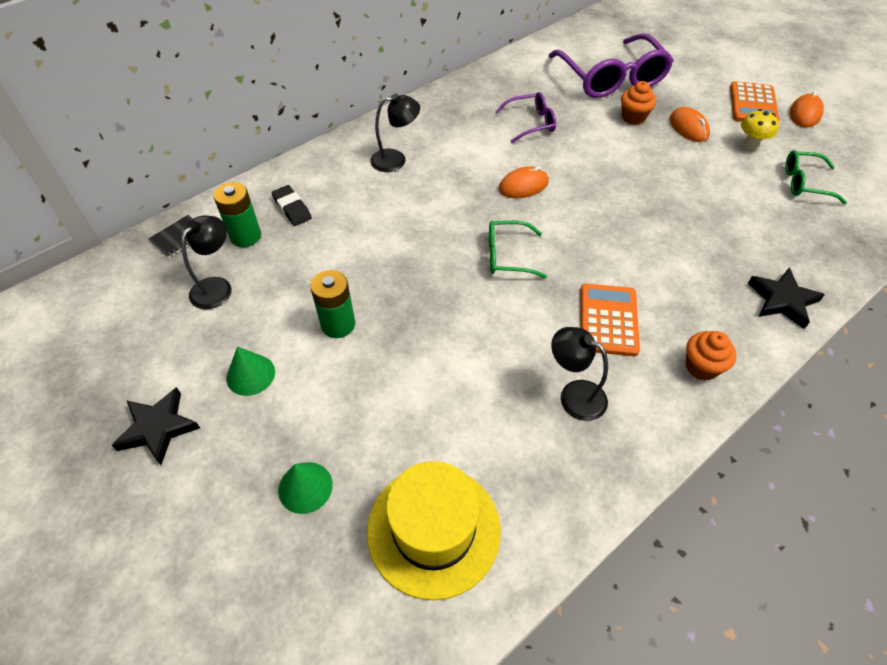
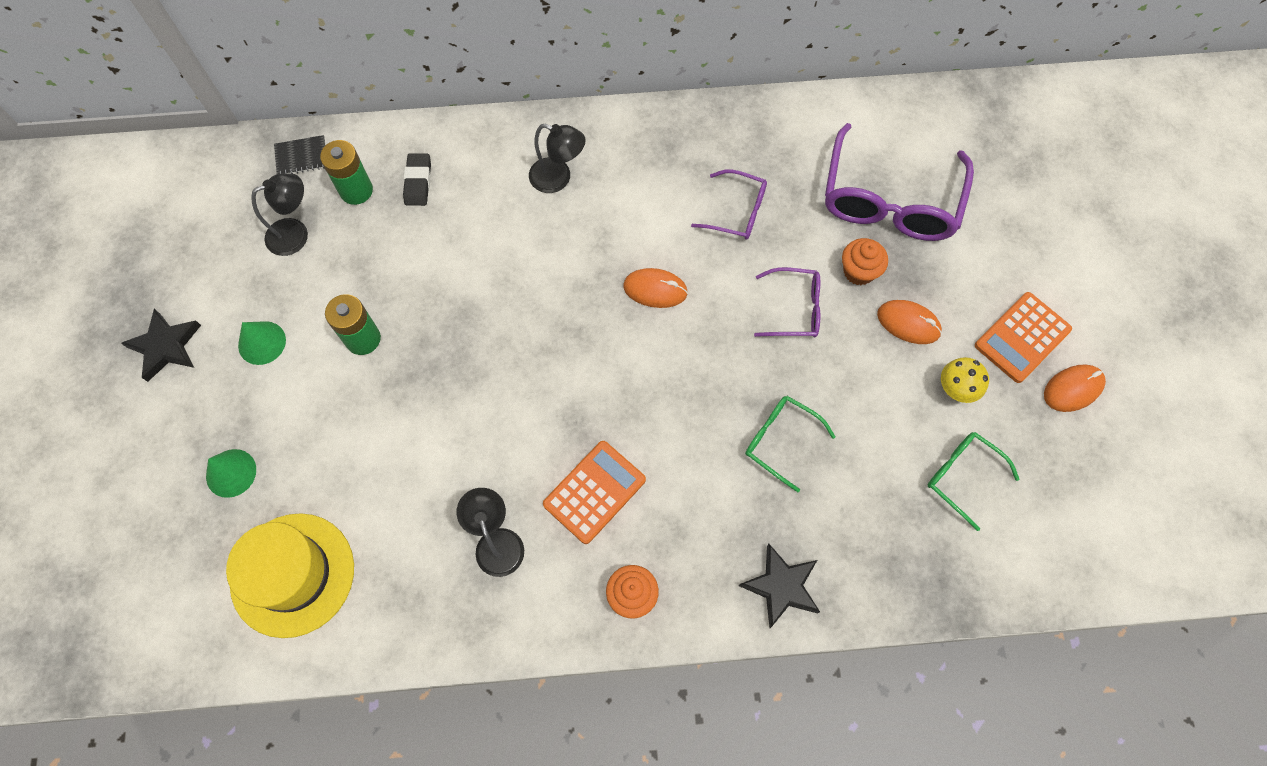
camera: 35 degrees right, 15 degrees up
(508, 255) = (567, 363): green glasses -> green glasses (781, 441)
(618, 153) = (793, 309): none -> purple glasses
(688, 127) = (908, 323): orange mouse -> orange mouse turned 75 degrees counterclockwise

